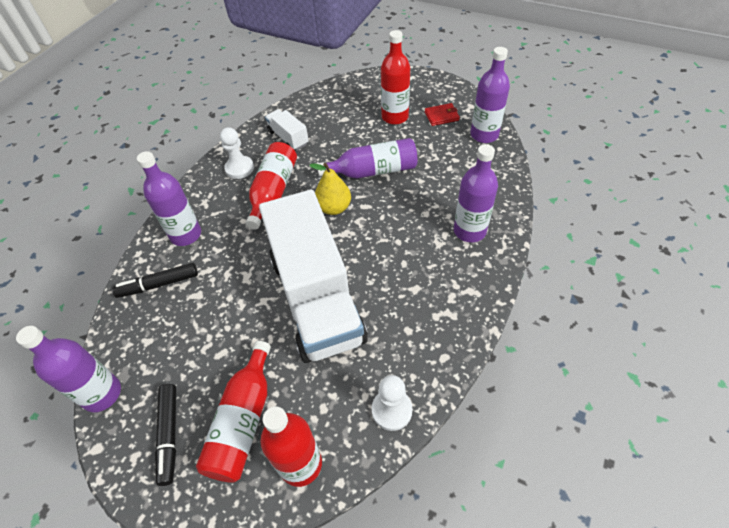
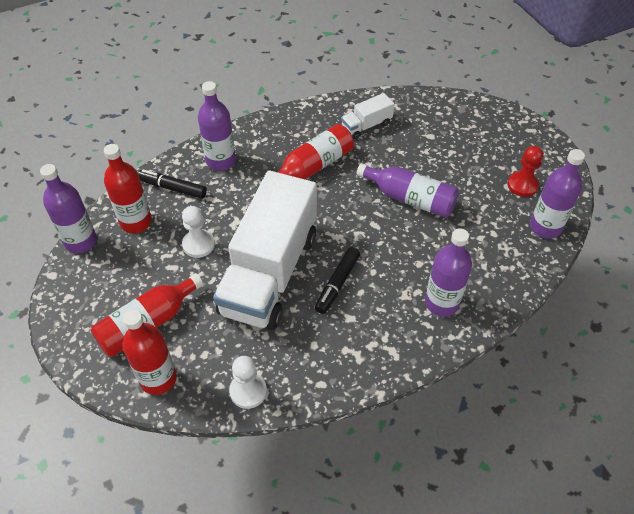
camera: 35 degrees right, 0 degrees up
(169, 435) = (98, 298): black marker -> black marker (337, 284)
(239, 168) = (305, 130): white pawn -> white pawn (198, 244)
(288, 138) = (366, 126): white truck -> white truck turned 120 degrees counterclockwise
(334, 208) = (348, 210): yellow pear -> none
(395, 117) = (477, 160): red bottle -> red bottle (136, 222)
(441, 116) = (522, 185): red wallet -> red pawn

